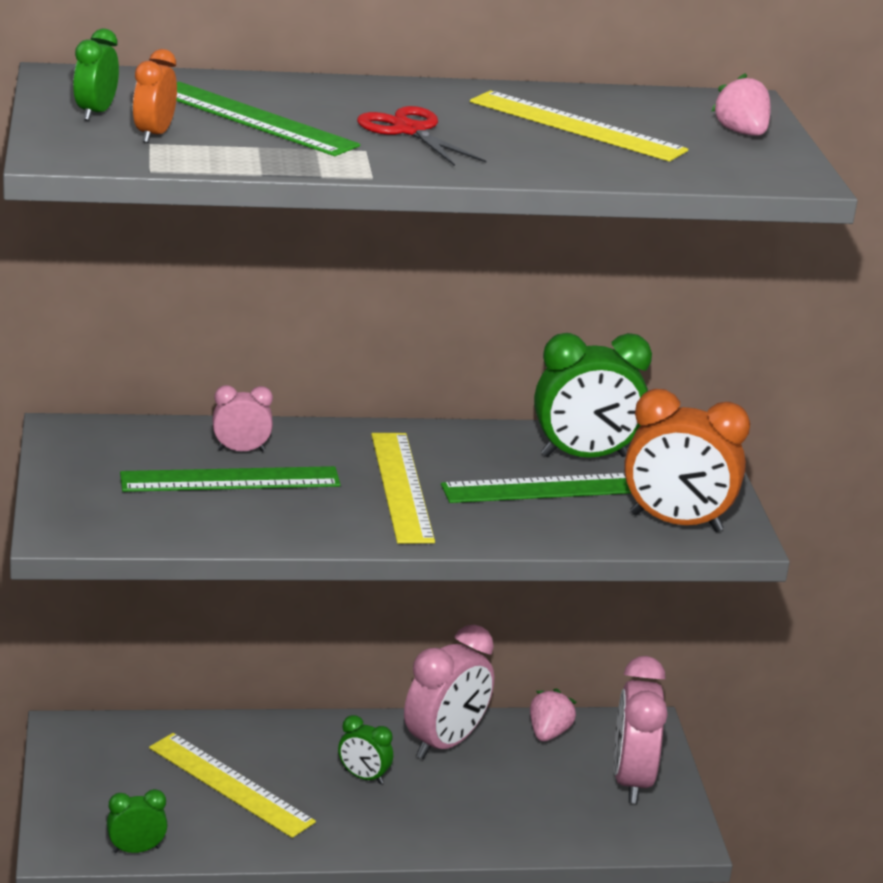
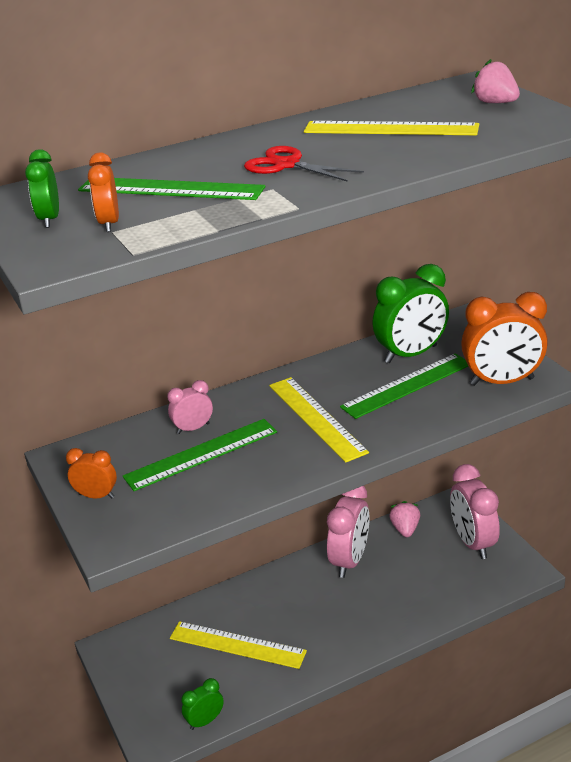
camera: 15 degrees left, 5 degrees up
(76, 482) = (96, 496): none -> orange clock
(363, 777) = (316, 605): green clock -> none

